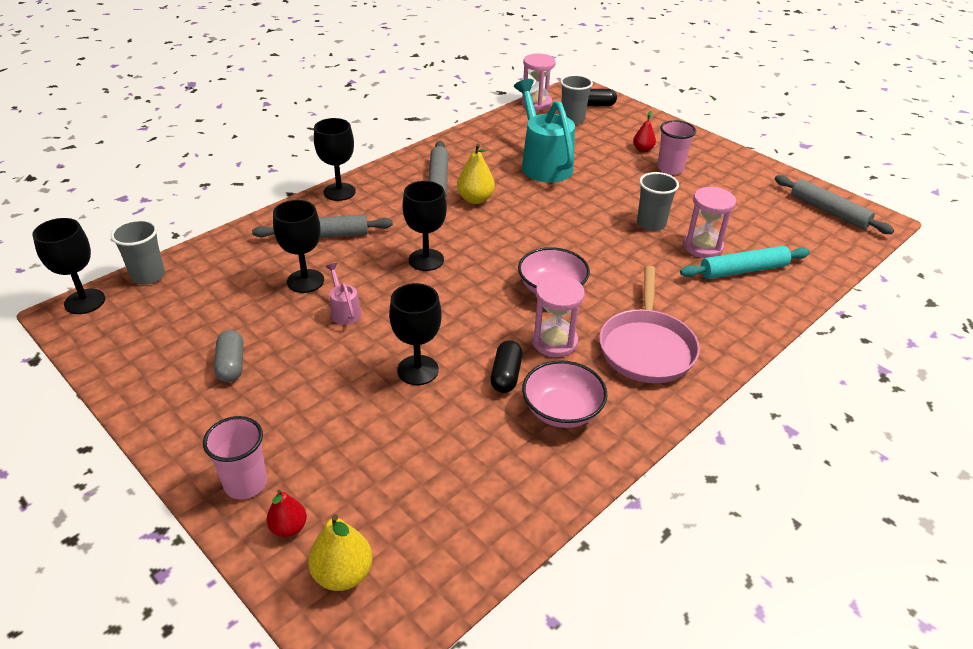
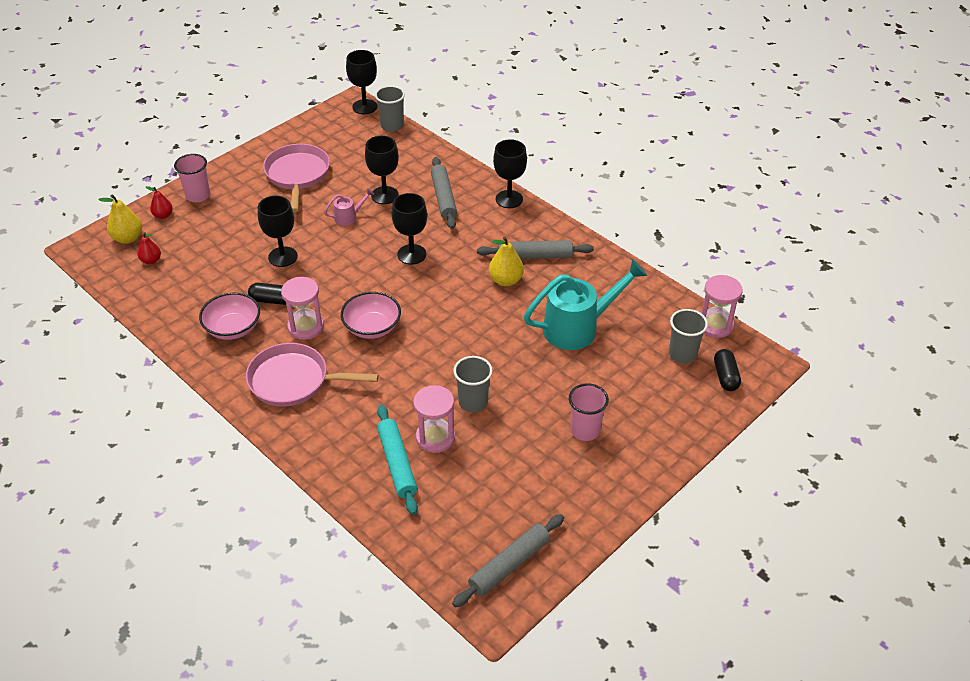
camera: 90 degrees right, 5 degrees up
(231, 365) = (297, 175): grey capsule -> pink pan
(643, 149) = (624, 410): red pear -> red pear (151, 260)

